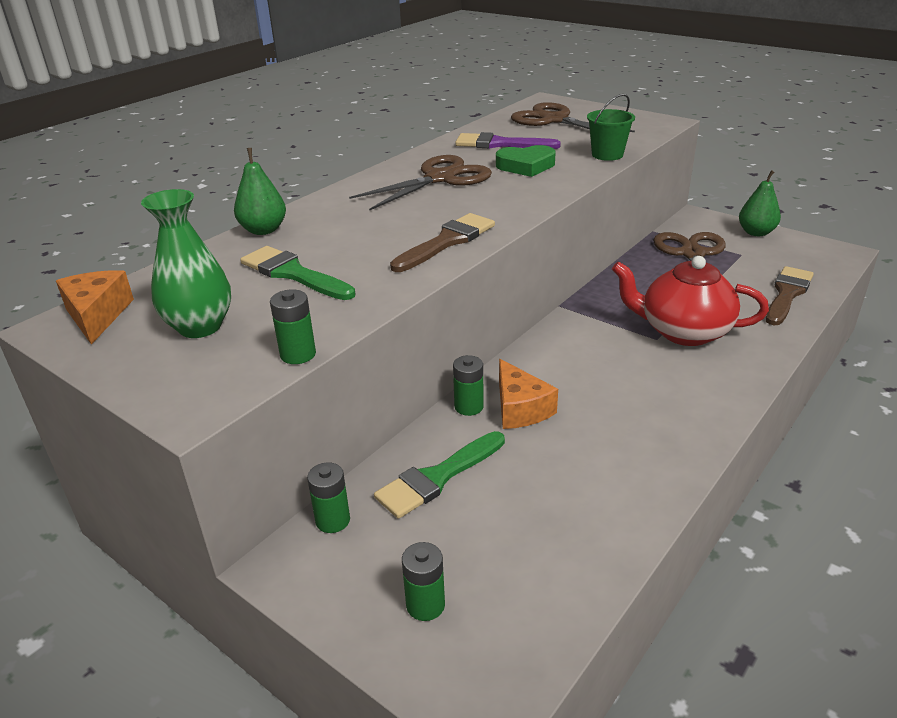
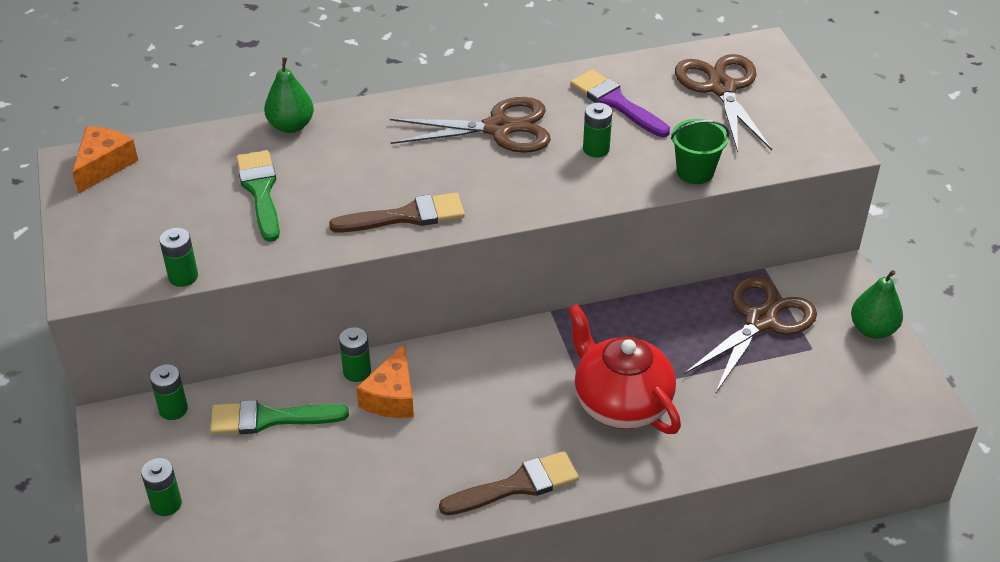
camera: 35 degrees right, 10 degrees up
(200, 327) = (152, 214): green vase -> none
(526, 166) = (596, 149): green heart -> green battery
(787, 294) = (783, 420): brown brush -> brown brush (517, 485)

